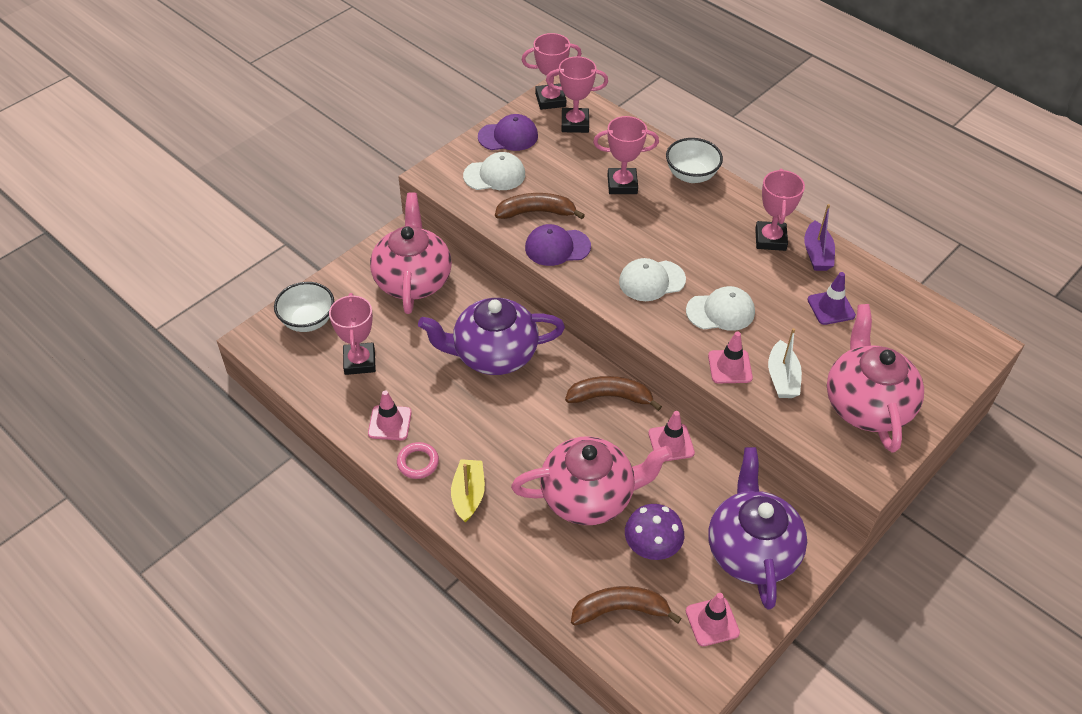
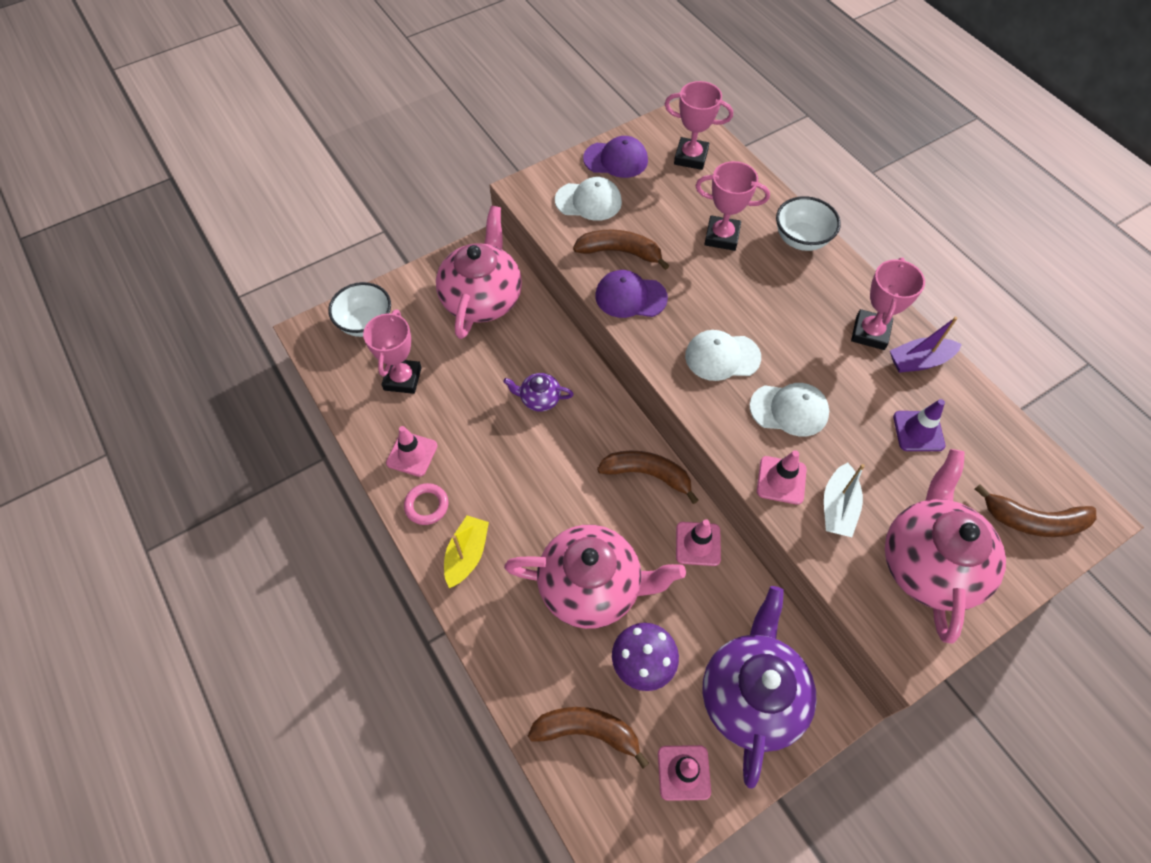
camera: 15 degrees right, 10 degrees up
(493, 354) = (539, 399): purple teapot -> purple teapot, size x0.45
(550, 100) = (672, 125): pink trophy -> none
(817, 254) = (919, 361): purple boat -> purple boat turned 60 degrees clockwise
(939, 356) = (1033, 520): none -> brown banana

